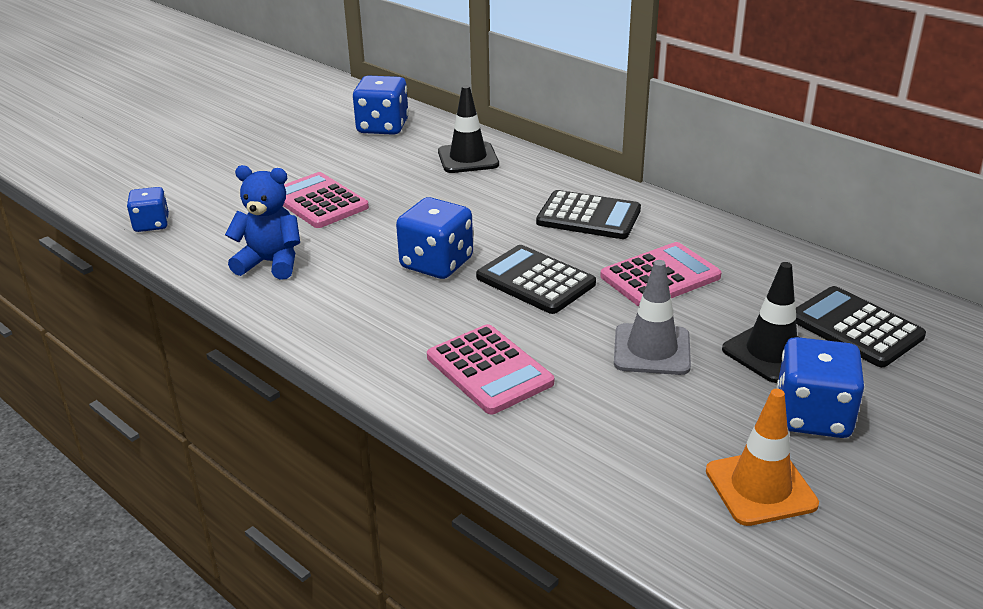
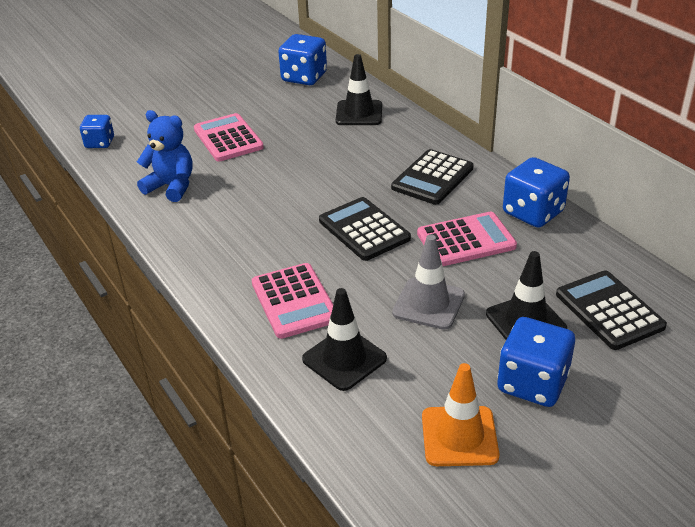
camera: 15 degrees right, 5 degrees up
(436, 263) = (294, 204): blue dice -> blue dice (533, 212)
(582, 425) = (344, 359): none -> black traffic cone
(588, 216) = (432, 178): black calculator -> black calculator turned 90 degrees clockwise

